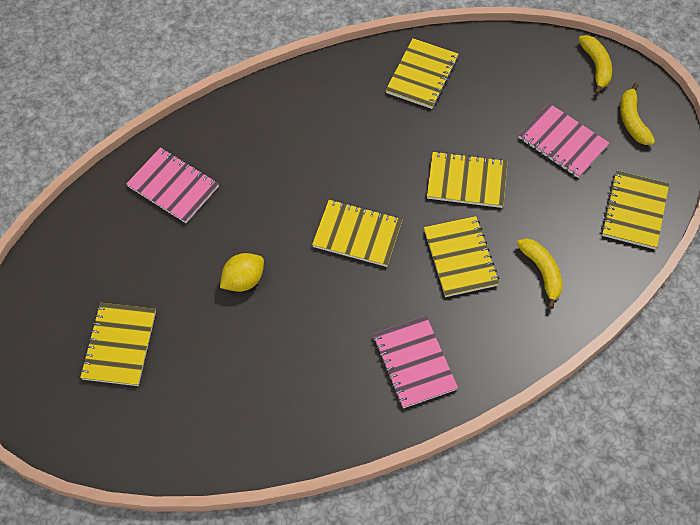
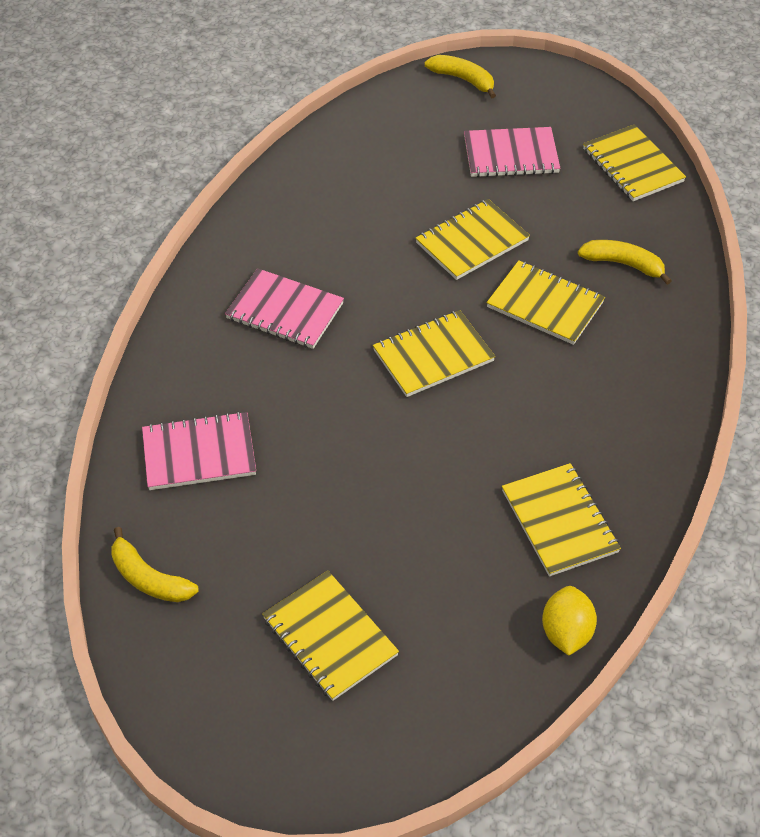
camera: 45 degrees left, 10 degrees down
(243, 280) = (378, 477): yellow lemon -> yellow lemon (566, 632)
(414, 363) = (616, 417): pink notebook -> pink notebook (285, 311)
(422, 75) = (322, 186): yellow notebook -> yellow notebook (559, 521)
(632, 121) = (544, 100): yellow banana -> yellow banana (149, 578)

